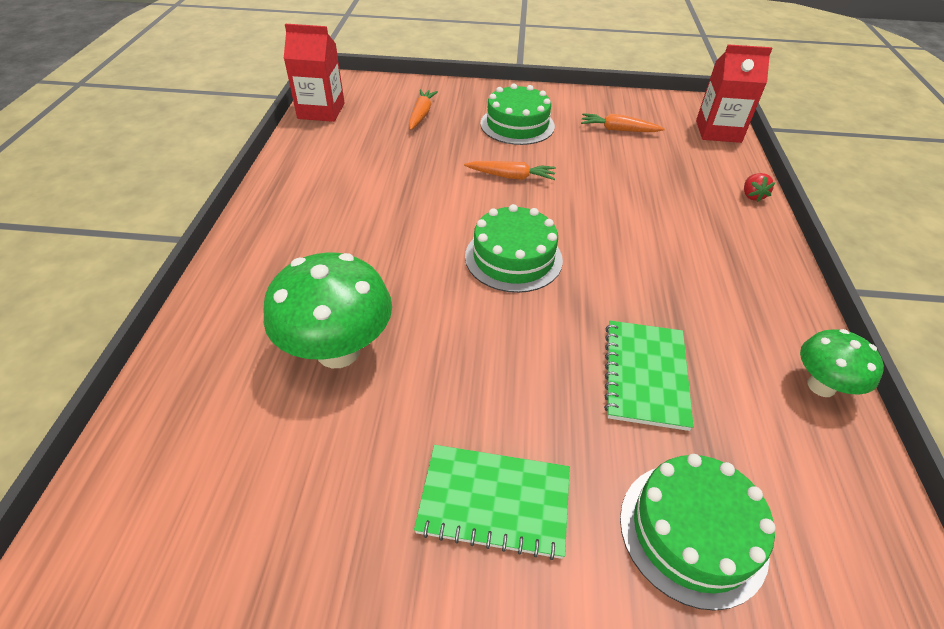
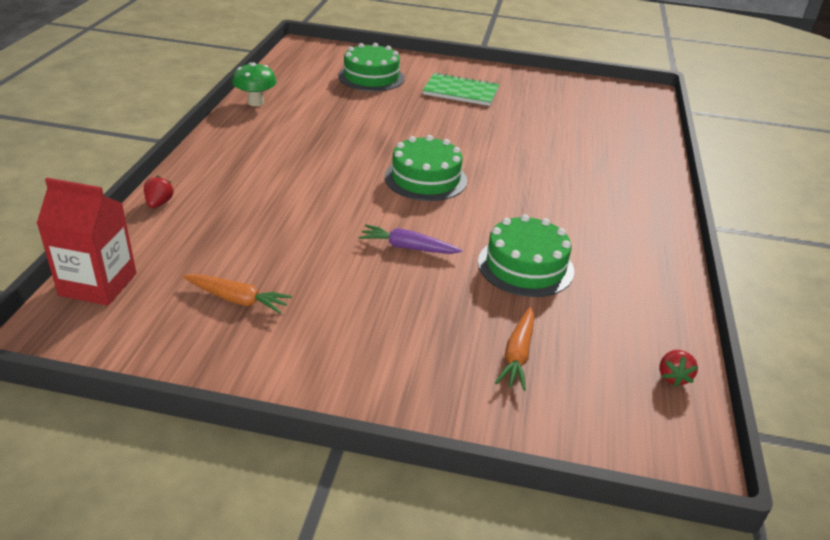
camera: 175 degrees left, 10 degrees down
(321, 111) = (673, 377): red carton -> red strawberry
(338, 351) = (553, 144): green mushroom -> none
(511, 176) = (408, 248): orange carrot -> purple carrot
(517, 125) = (377, 322): green cake -> green cake (525, 266)
(645, 375) = (360, 116): green notebook -> none

